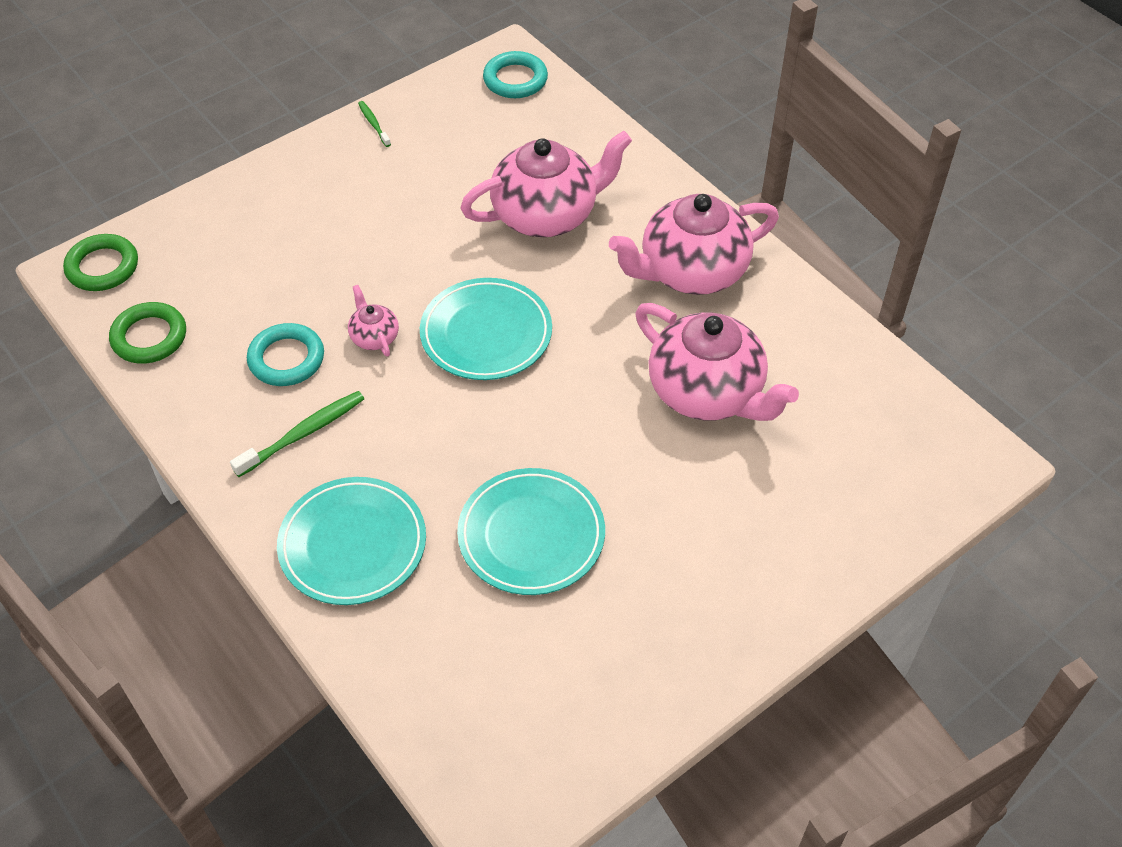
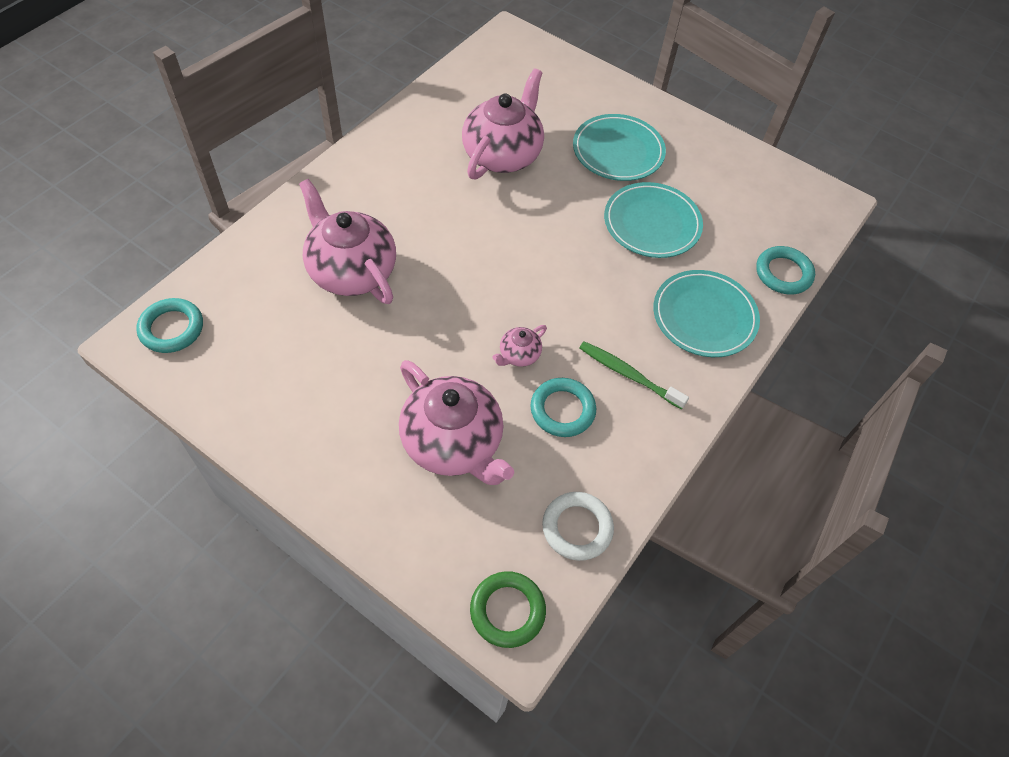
camera: 110 degrees left, 5 degrees up
(149, 337) = (577, 528): green ring -> white ring
(373, 124) = (253, 430): green toothbrush -> none
(386, 676) = (783, 273): none -> turquoise ring
(486, 333) = (491, 283): turquoise plate -> turquoise plate (618, 151)
(691, 271) = (392, 175): pink teapot -> pink teapot (453, 443)

